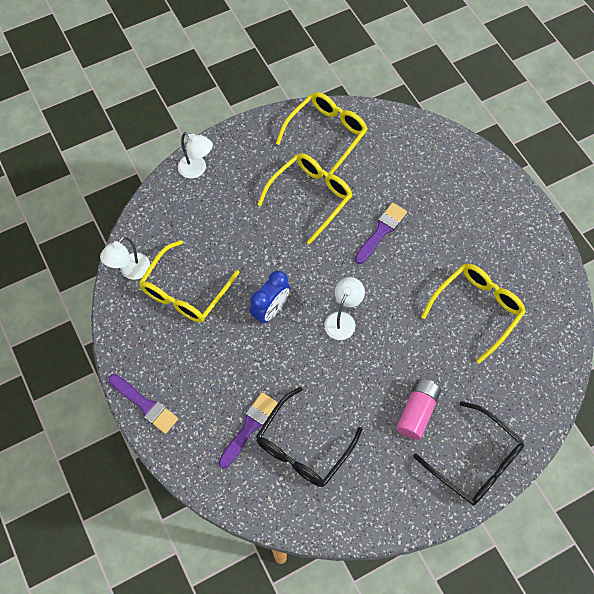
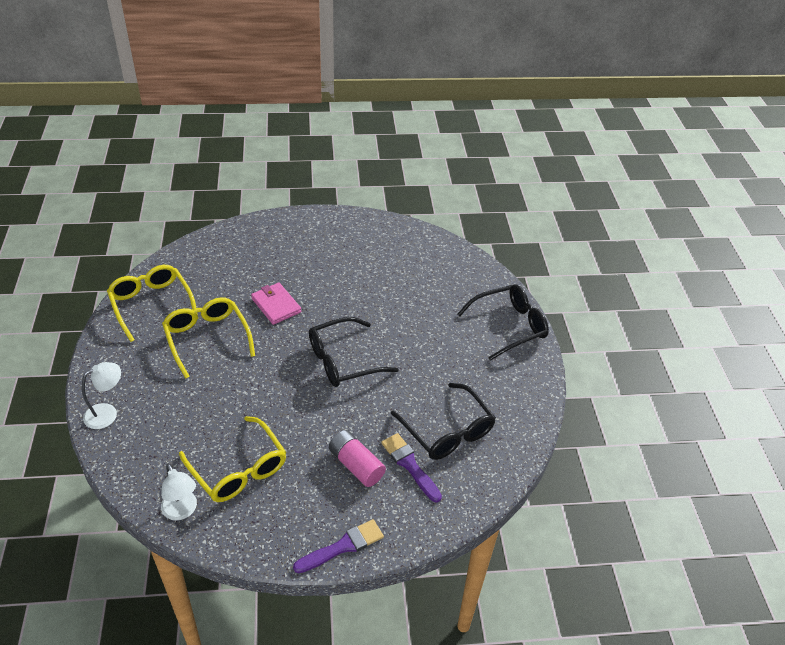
camera: 70 degrees left, 20 degrees down
(270, 310) = (302, 408): blue clock -> none
(342, 320) = (343, 361): white lamp -> black glasses
(381, 231) = (276, 305): purple brush -> pink wallet
(417, 412) = (452, 344): pink battery -> pink battery (356, 465)
(477, 309) = (384, 277): yellow glasses -> none

